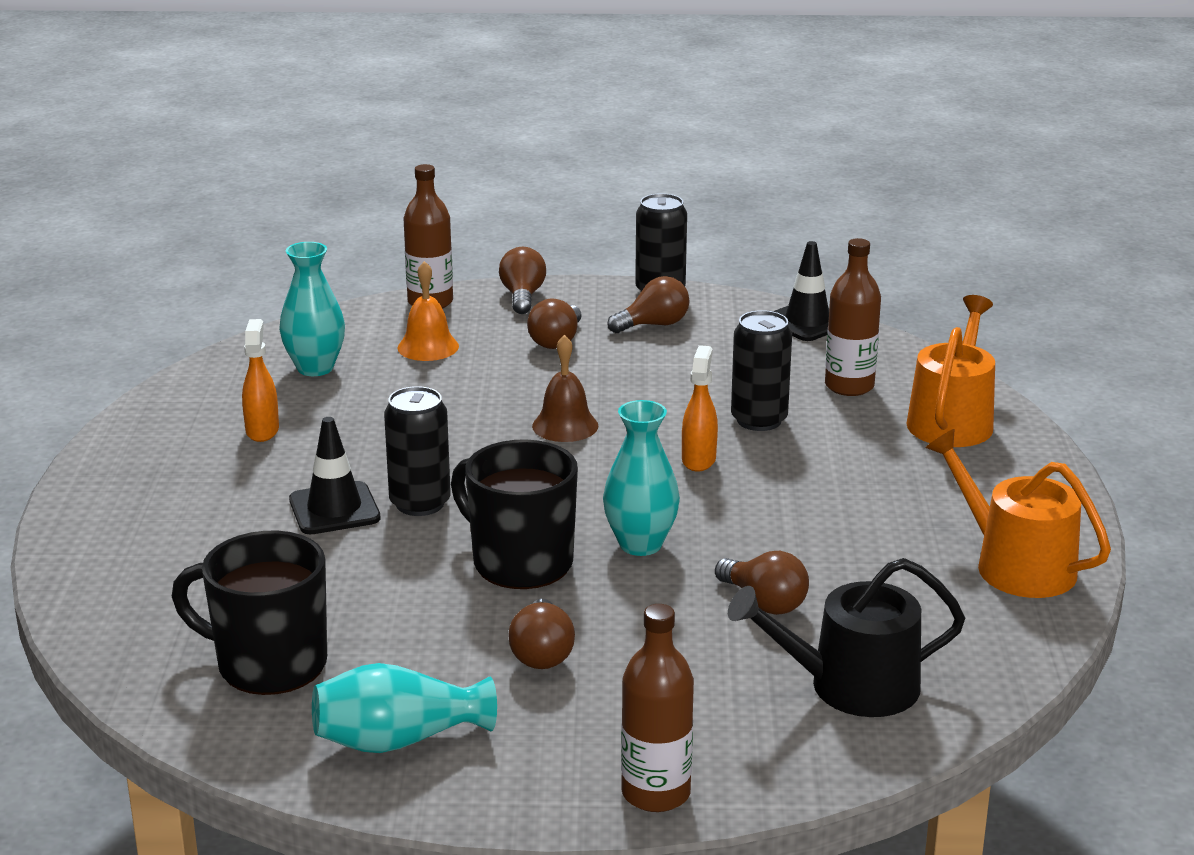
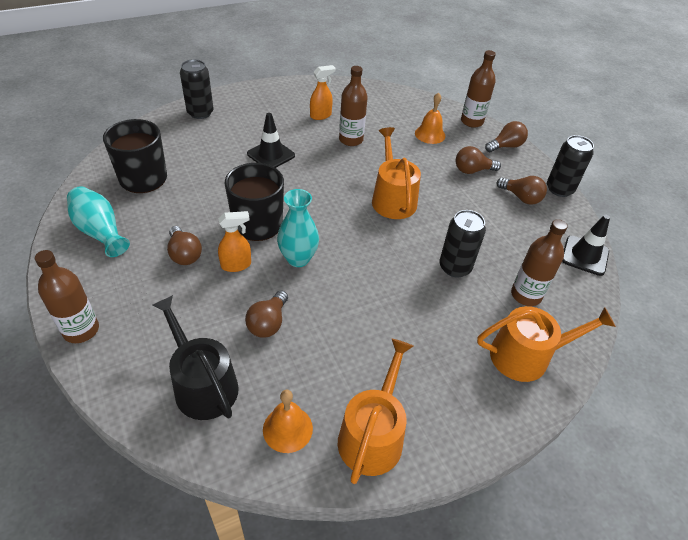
camera: 60 degrees right, 20 degrees up
(315, 368) = (383, 111): turquoise vase -> none
(369, 420) = (351, 140): none -> brown bottle
(420, 503) = (291, 176): black can -> black can (200, 113)
(542, 653) = (184, 254): brown light bulb -> brown light bulb turned 90 degrees counterclockwise
(565, 426) = (392, 198): brown bell -> orange watering can
(699, 460) = (395, 256): orange spray bottle -> orange spray bottle (236, 265)
(972, 628) = (287, 429): none -> orange bell

